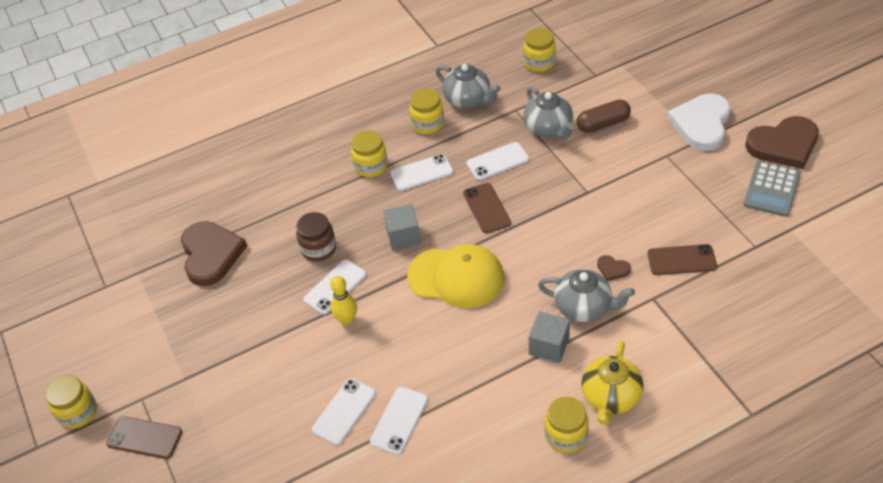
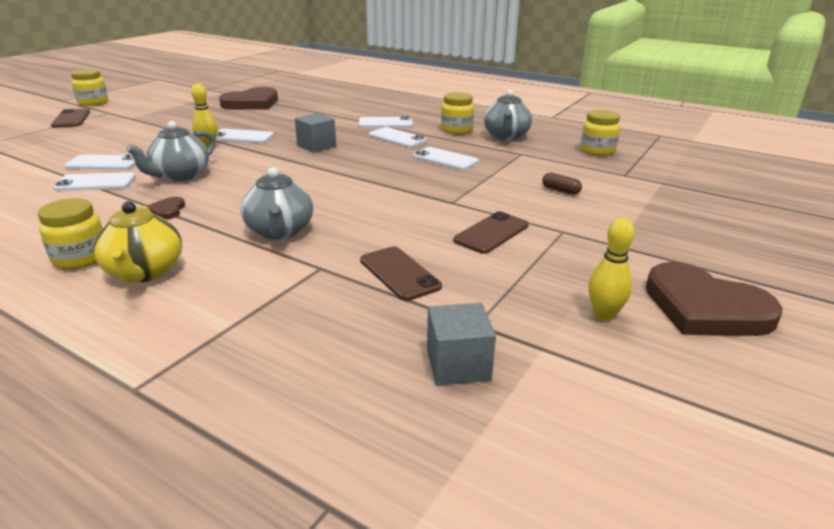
camera: 55 degrees right, 20 degrees down
(318, 249) = (280, 126): brown jar -> none
(371, 166) = (385, 123): yellow jar -> white phone
(456, 277) = (282, 171): yellow cap -> none
(486, 208) = (380, 166): brown phone -> brown phone (491, 233)
(549, 128) = (517, 170): grey teapot -> grey teapot (180, 176)
(549, 346) = (212, 225): grey cube -> grey cube (458, 365)
(603, 124) = (560, 191): brown capsule -> brown capsule, size x0.59
(610, 397) = (144, 272): yellow teapot -> yellow teapot turned 90 degrees counterclockwise
(612, 269) = (349, 235): brown heart -> brown heart (168, 210)
(701, 124) = (647, 241): white heart -> none
(771, 189) = (604, 315): grey calculator -> yellow bowling pin

